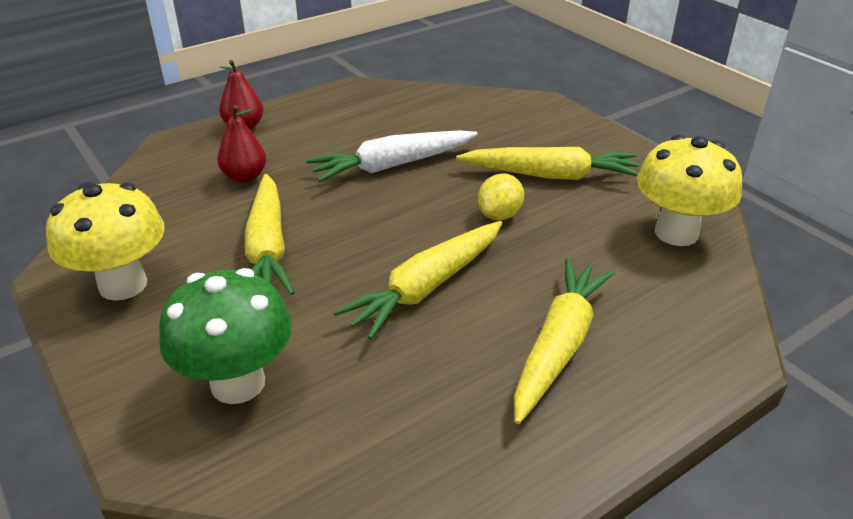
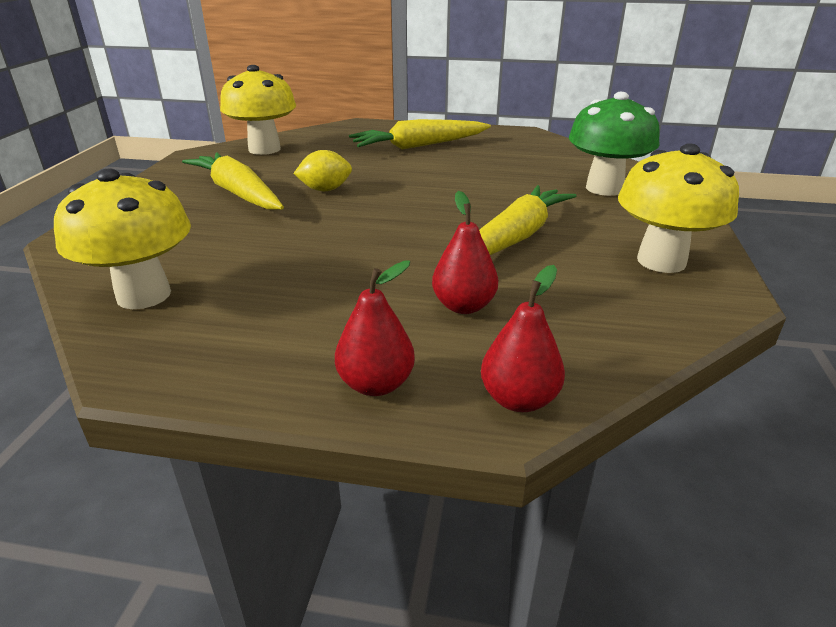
camera: 135 degrees left, 5 degrees down
(169, 150) = (519, 399): none -> red pear
(392, 165) = (317, 250): white carrot -> none
(424, 103) = (144, 295): none -> yellow mushroom
(426, 287) = (441, 181): yellow carrot -> none

